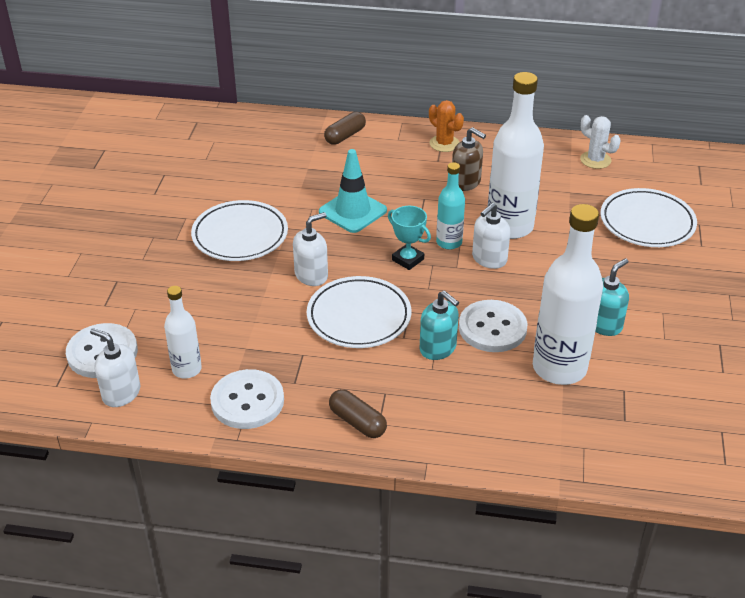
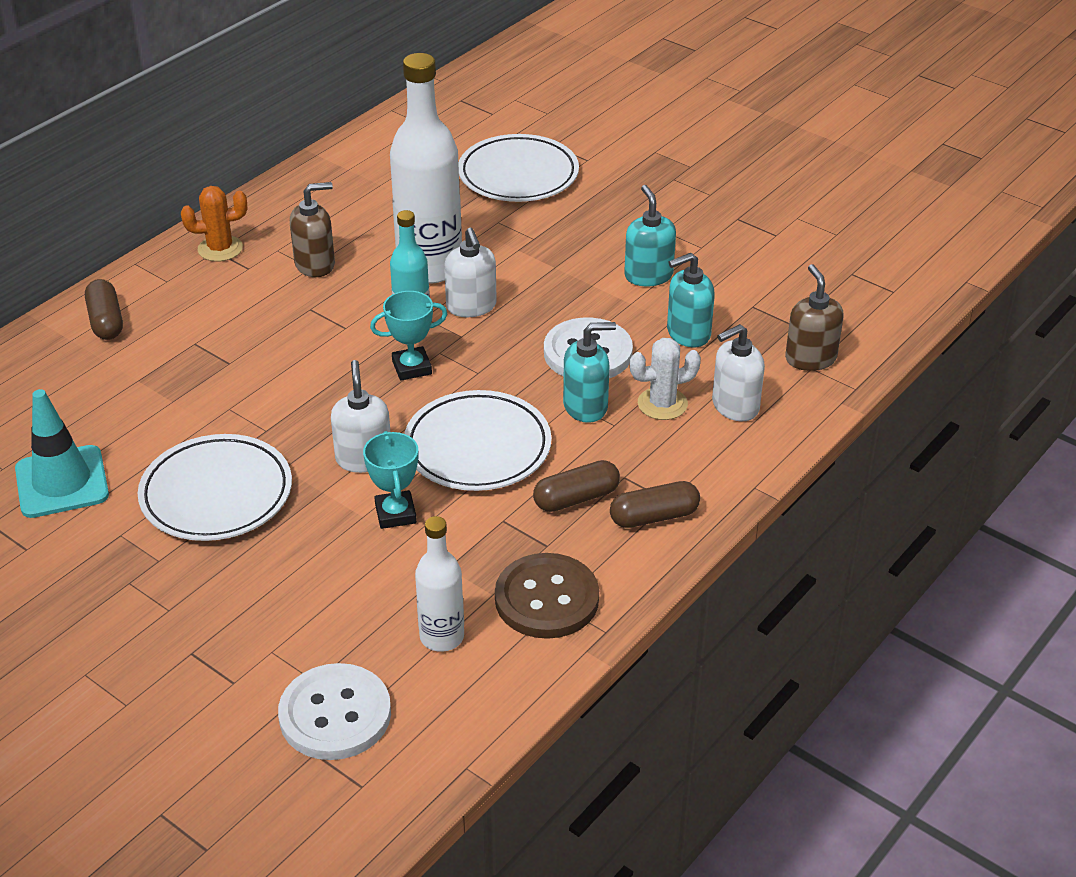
camera: 60 degrees left, 0 degrees up
(121, 393) = (434, 719): white soap dispenser -> white soap dispenser (735, 406)
(247, 401) = (547, 599): white button -> brown button
(274, 308) = (395, 514): none -> turquoise trophy
(347, 379) = (576, 498): none -> brown capsule
(352, 211) = (273, 375): turquoise traffic cone -> turquoise traffic cone (62, 482)
(559, 368) = (688, 333): white bottle -> turquoise soap dispenser
(594, 443) = (810, 358): none -> brown soap dispenser
(595, 160) = (377, 158): white cactus -> white cactus (662, 404)

